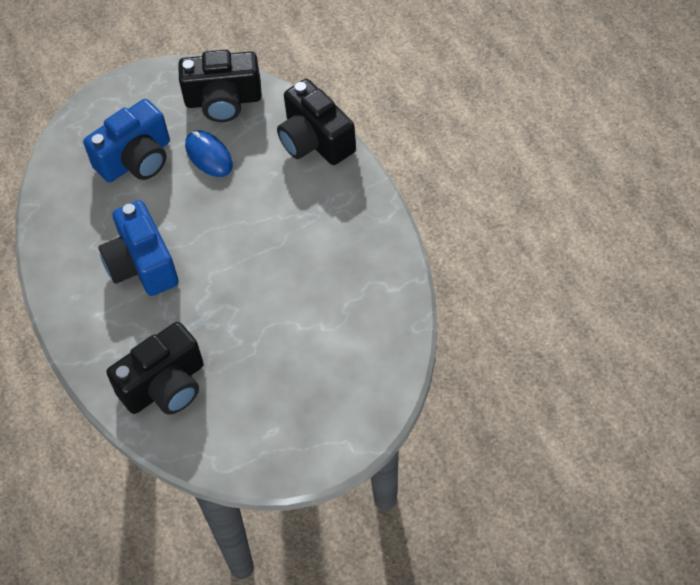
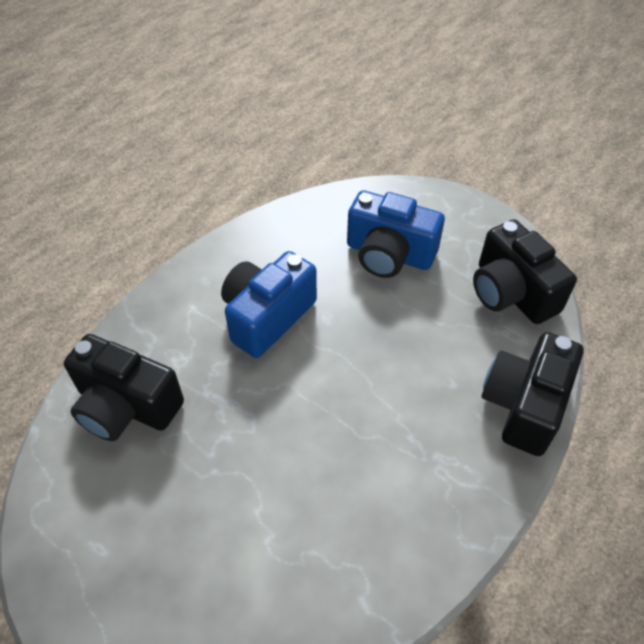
camera: 60 degrees right, 5 degrees down
(209, 155) = (434, 312): blue mouse -> none

